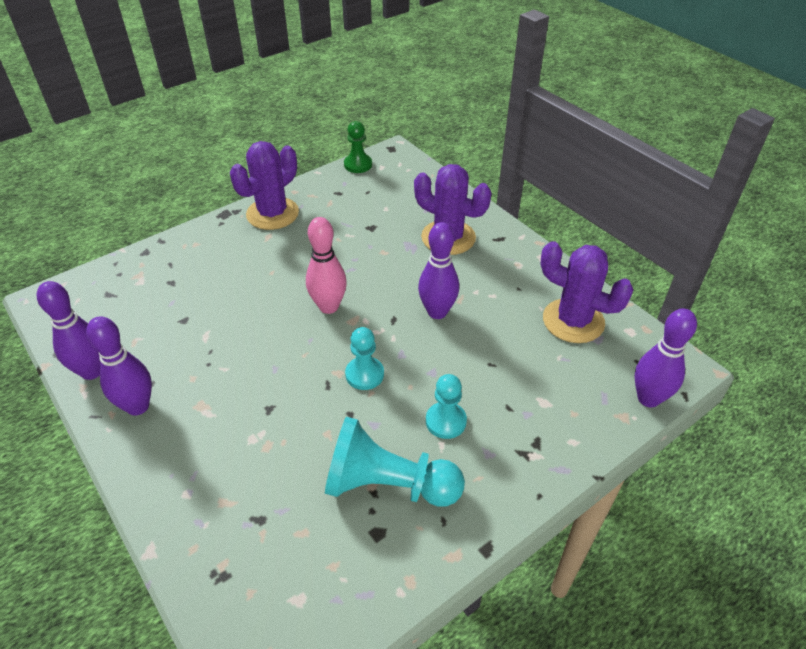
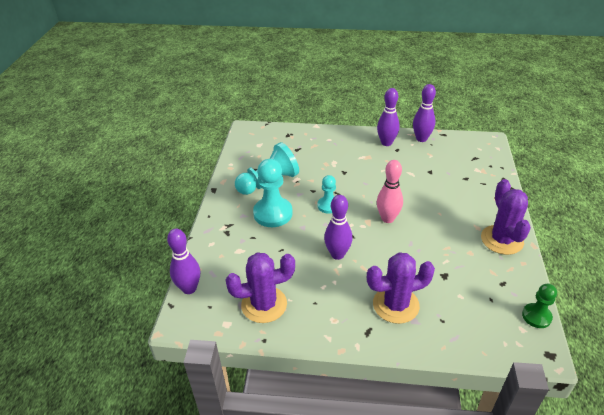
camera: 135 degrees right, 5 degrees down
(446, 421) = (273, 213): turquoise pawn -> turquoise pawn, size x1.73

